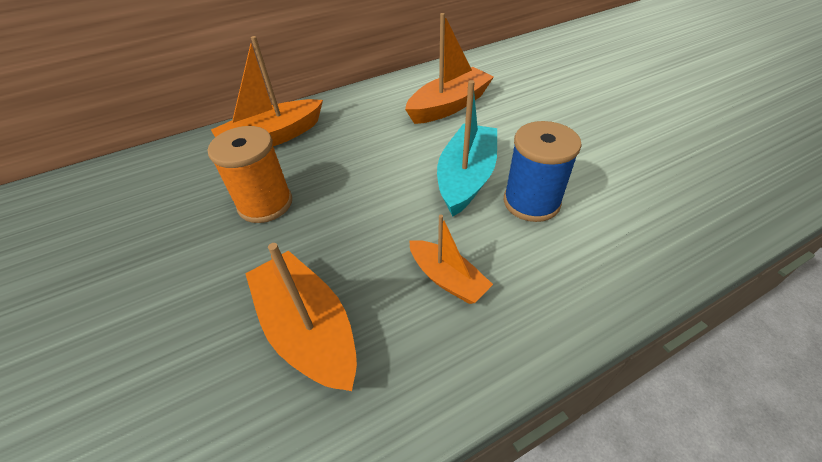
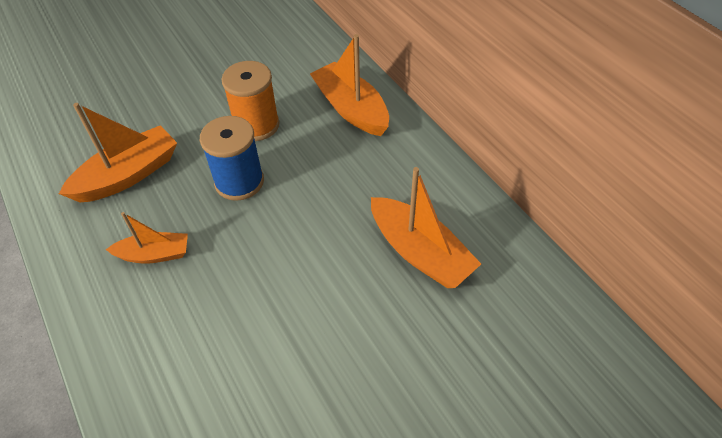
camera: 85 degrees right, 5 degrees up
(447, 279) = (154, 254): orange boat -> orange boat turned 135 degrees counterclockwise
(466, 178) = (280, 269): turquoise boat -> none
(531, 202) = (237, 326): blue spool -> blue spool (239, 182)

